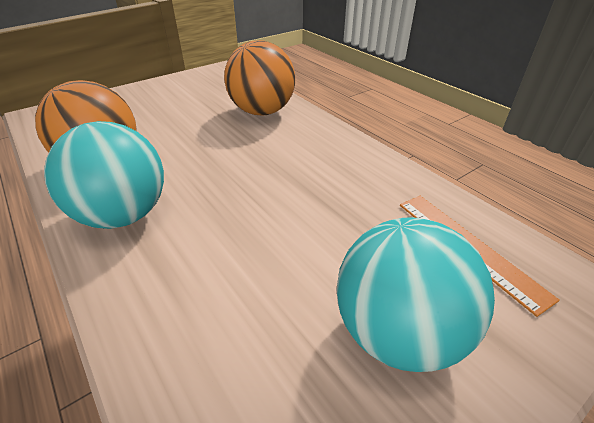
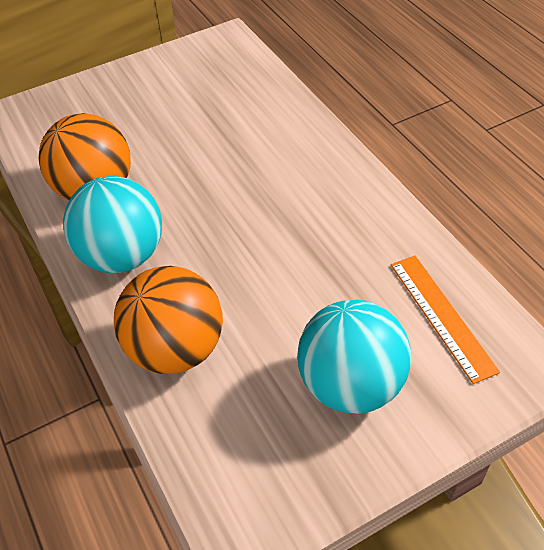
camera: 10 degrees right, 10 degrees up
(262, 111) = (266, 122): orange ball -> orange ball (176, 349)

